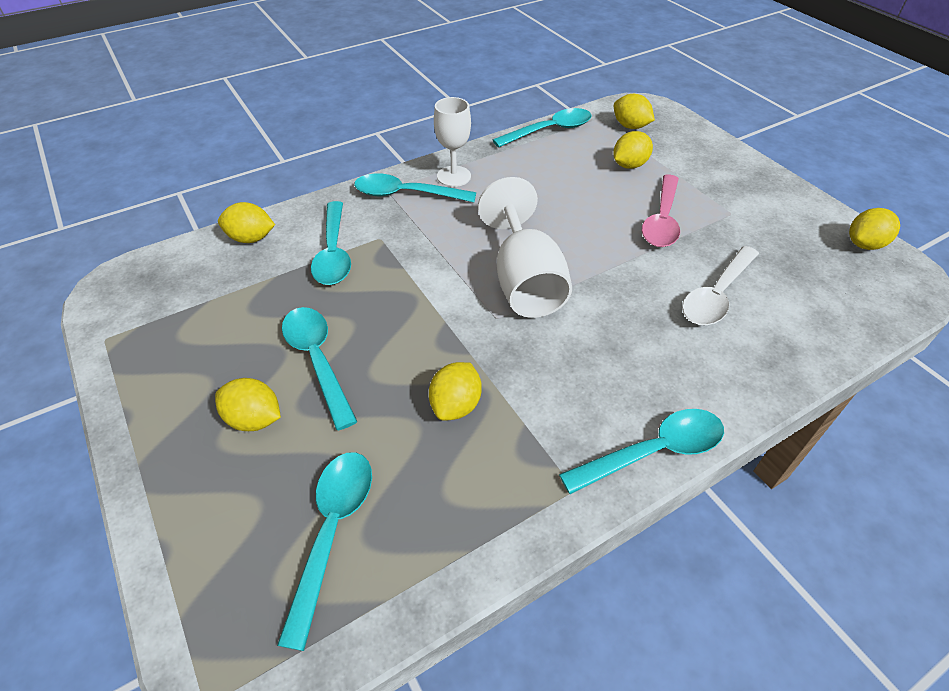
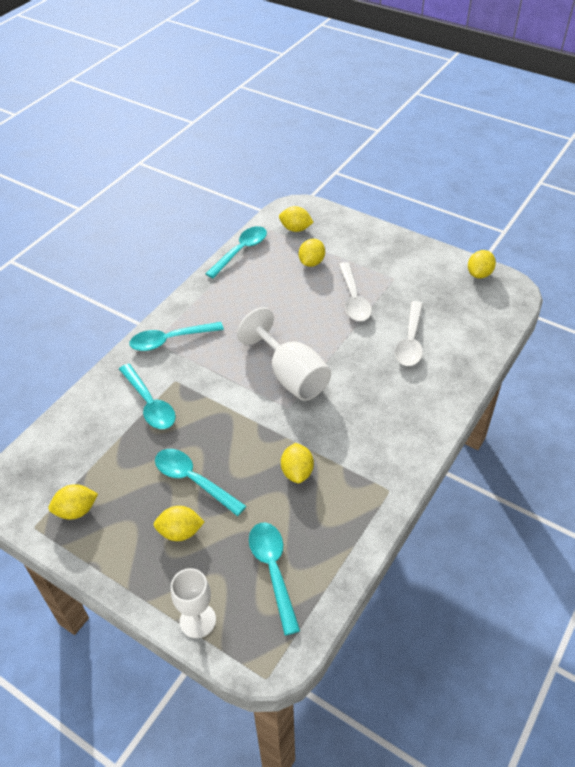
camera: 25 degrees left, 0 degrees up
(251, 238) = (80, 416): yellow lemon -> yellow lemon (76, 510)
(454, 176) = (195, 313): white goblet -> white goblet (197, 620)
(653, 451) = (420, 452): turquoise spoon -> none
(662, 220) = (353, 299): pink spoon -> white spoon

